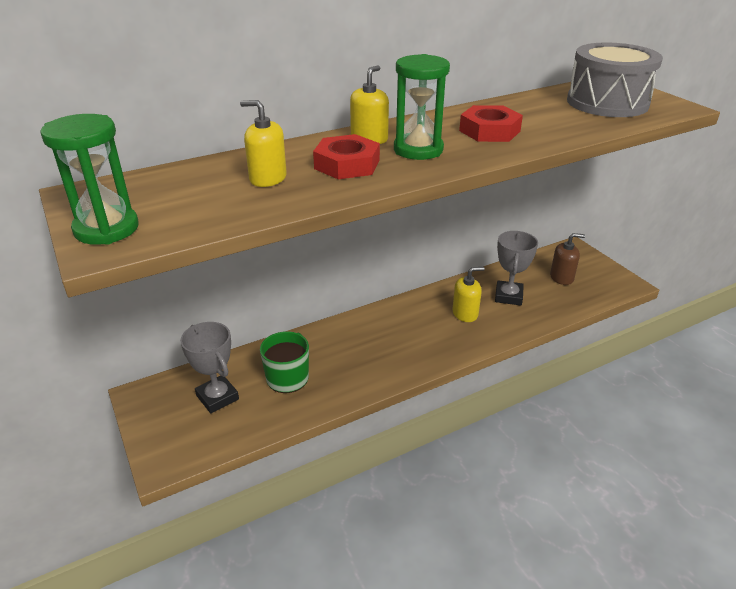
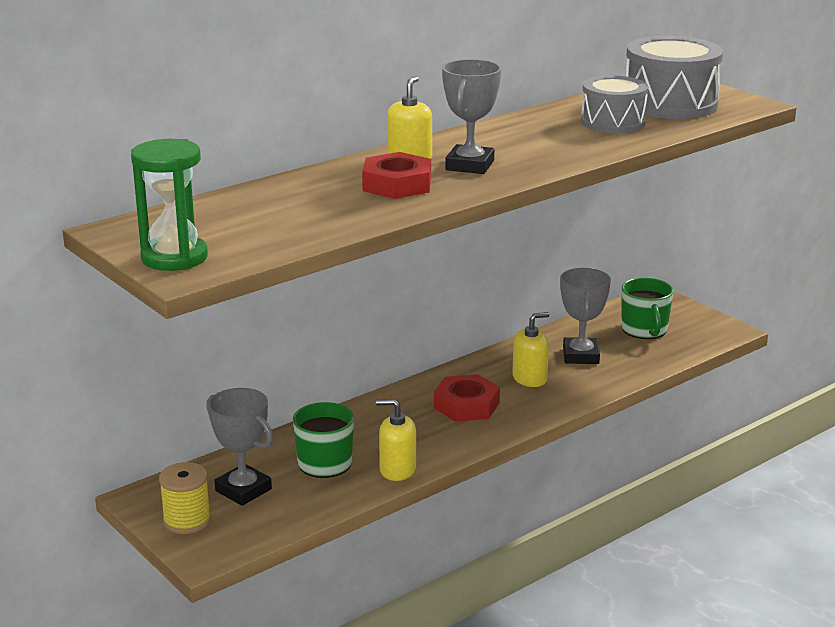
camera: 10 degrees left, 10 degrees down
(164, 423) = (187, 521): none -> yellow spool
(268, 178) = (316, 203): yellow soap dispenser -> yellow soap dispenser (397, 470)
(418, 150) = (470, 165): green hourglass -> grey trophy
(489, 131) = (543, 141): red nut -> red nut (466, 405)
(554, 117) = (613, 122): none -> grey drum
(561, 277) = (644, 330): brown soap dispenser -> green mug

